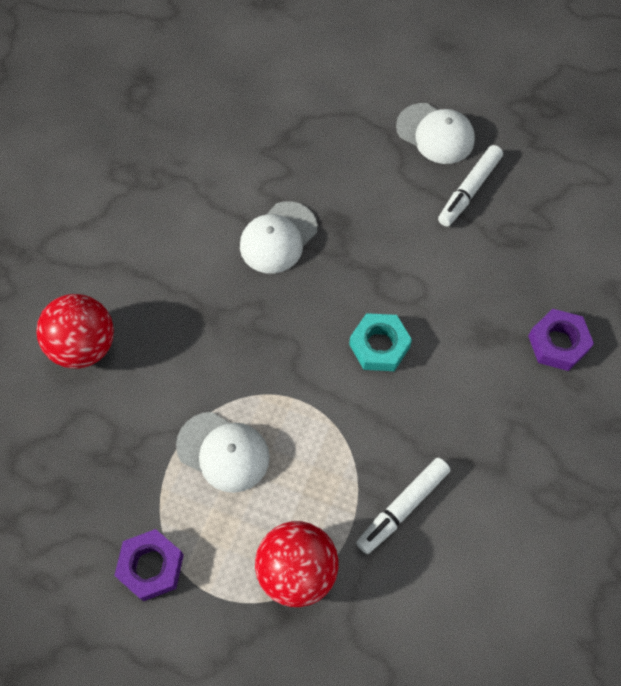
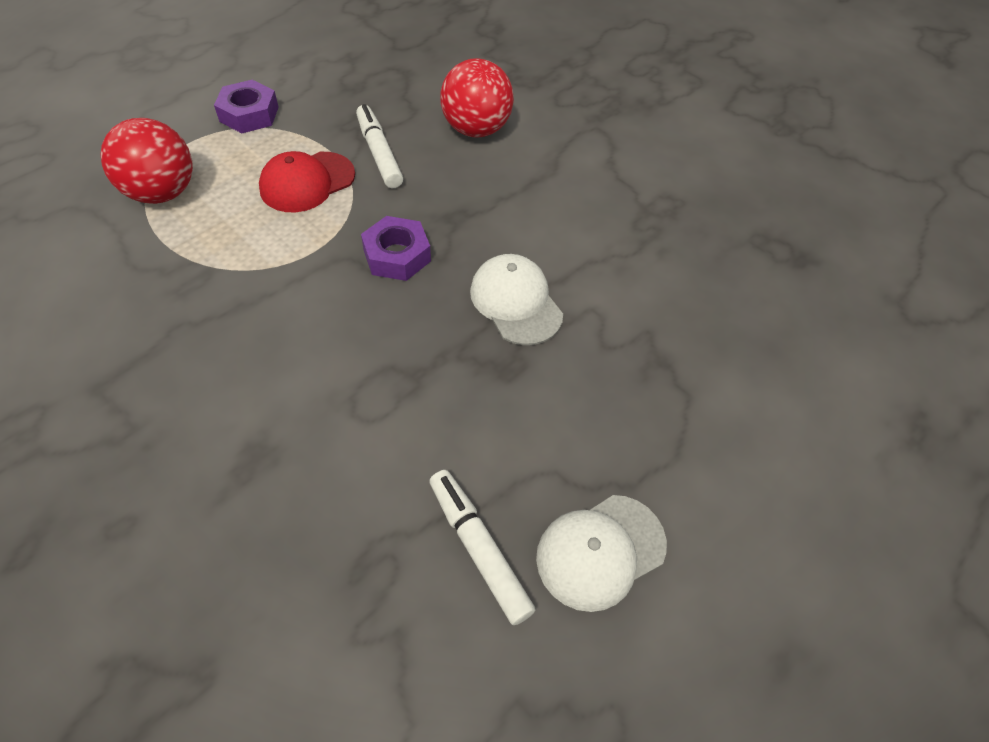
camera: 110 degrees right, 10 degrees down
(223, 452) = (307, 182): white cap -> red cap
(379, 346) = (322, 339): turquoise nut -> none
(403, 507) = (142, 286): white marker -> white marker (379, 153)
(557, 343) = (181, 538): purple nut -> purple nut (397, 255)

